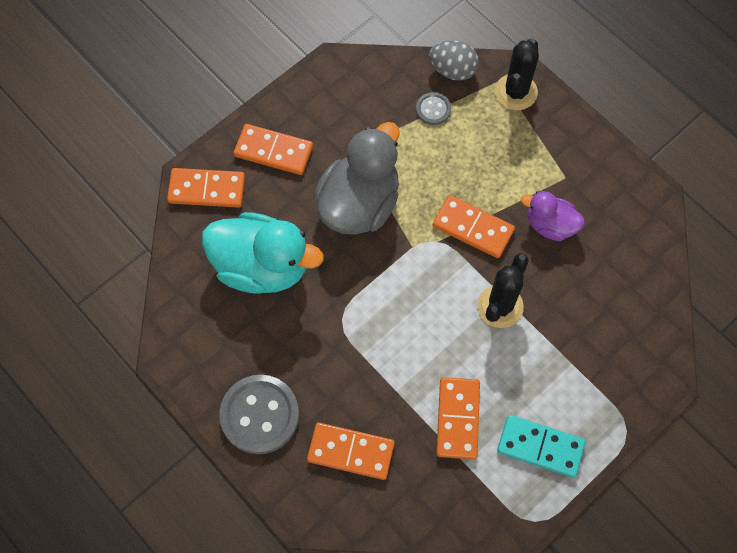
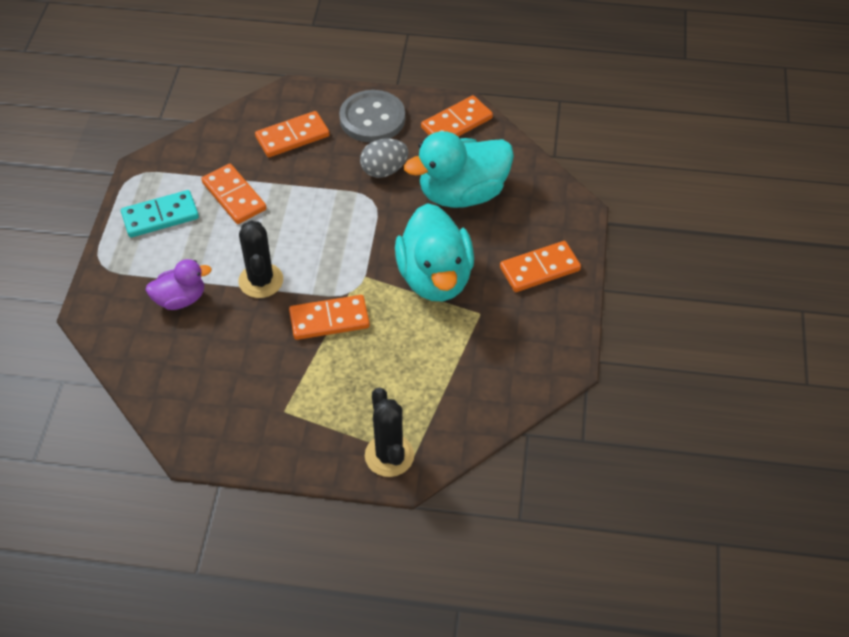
camera: 140 degrees right, 15 degrees down
(207, 190) = (557, 212): orange domino -> orange domino (456, 123)
(359, 203) = (435, 278): grey duck -> turquoise duck
(433, 109) = (447, 388): grey button -> none
(452, 70) = (463, 434): grey egg -> grey egg (384, 170)
(550, 225) = (267, 364): purple duck -> purple duck (180, 299)

